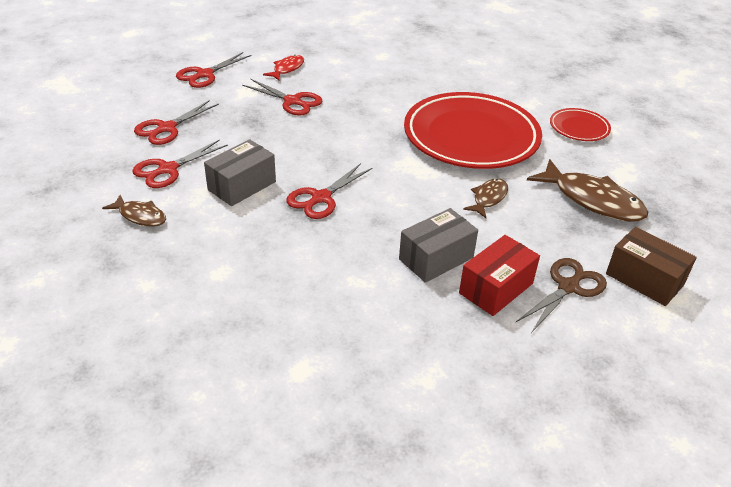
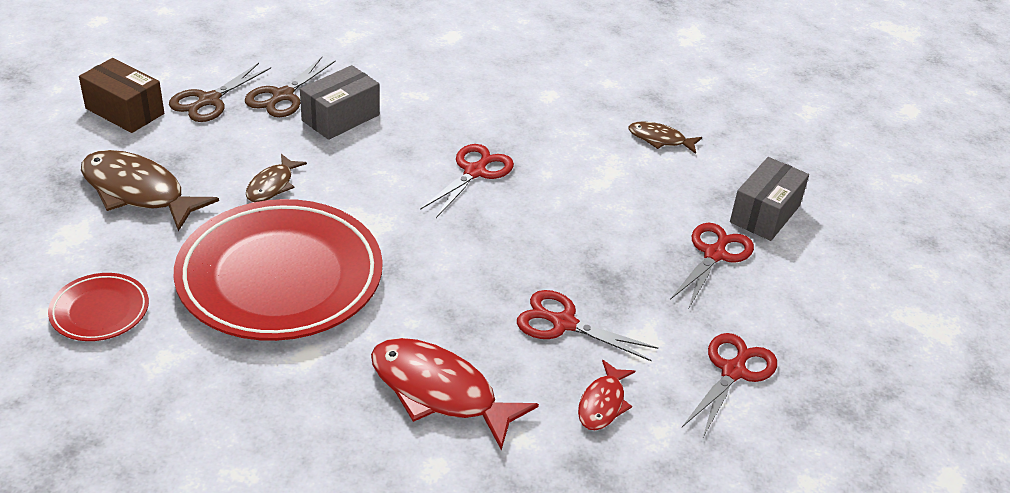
camera: 170 degrees right, 0 degrees up
(168, 169) = (669, 194): red scissors -> none
(242, 186) = (572, 180): grey box -> grey box (765, 214)
(375, 79) = (439, 392): none -> red fish
(496, 288) = (283, 96): red box -> brown scissors

